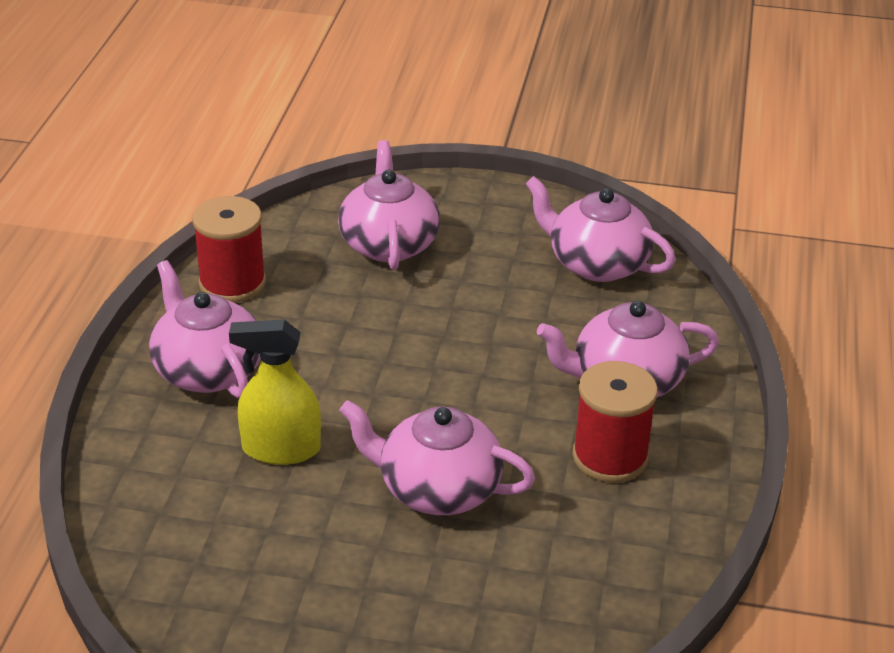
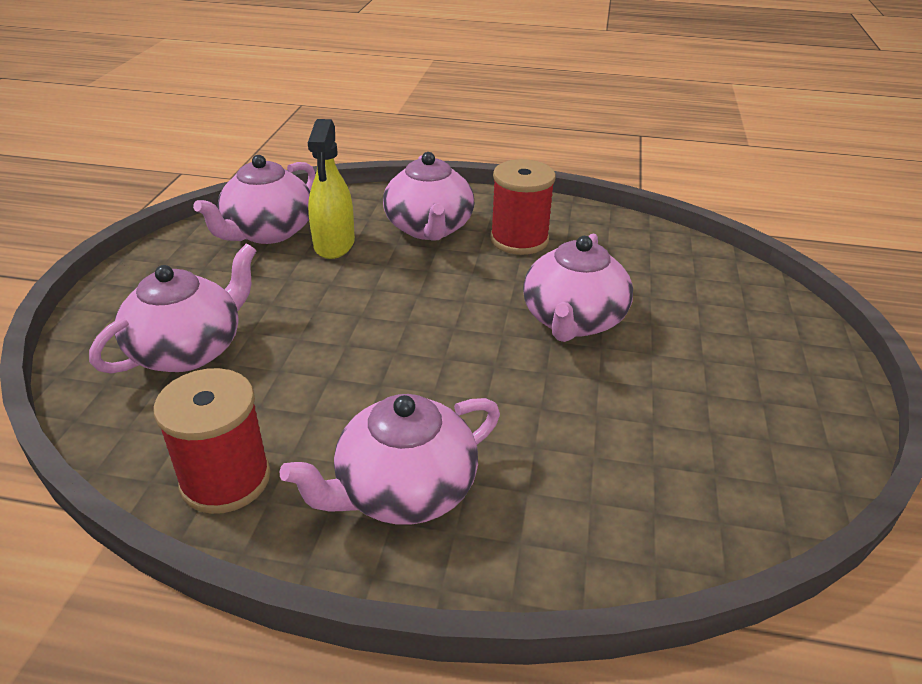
camera: 90 degrees left, 0 degrees up
(281, 449) = (536, 419): yellow spray bottle -> yellow spray bottle (334, 244)
(388, 244) = (189, 349): pink teapot -> pink teapot turned 135 degrees clockwise

